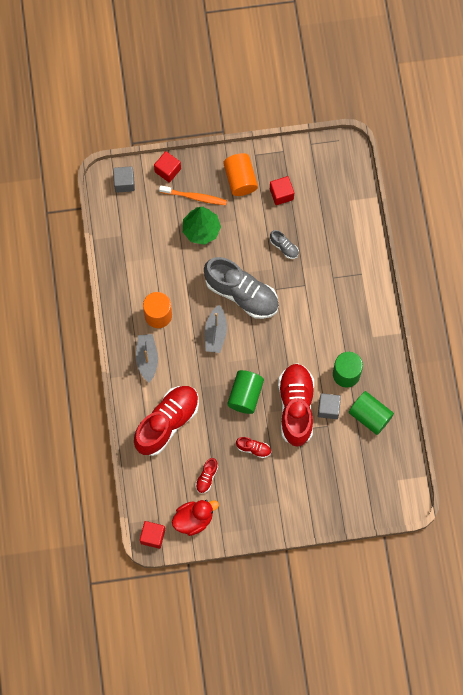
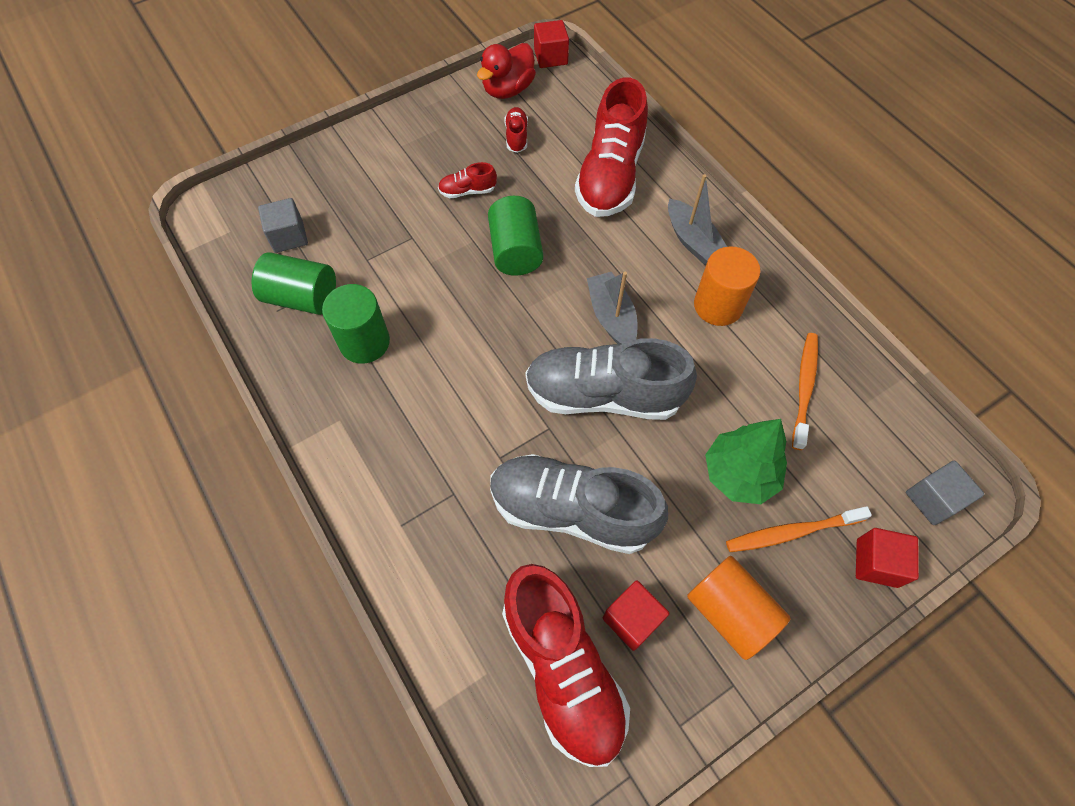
camera: 155 degrees right, 10 degrees down
(145, 255) = (804, 388): none -> orange toothbrush
(284, 247) = (572, 510): grey shoe -> grey shoe, size x2.35
(296, 407) = (428, 265): red shoe -> red shoe (562, 668)
(328, 408) = (375, 282): grey cube -> grey cube (288, 236)

